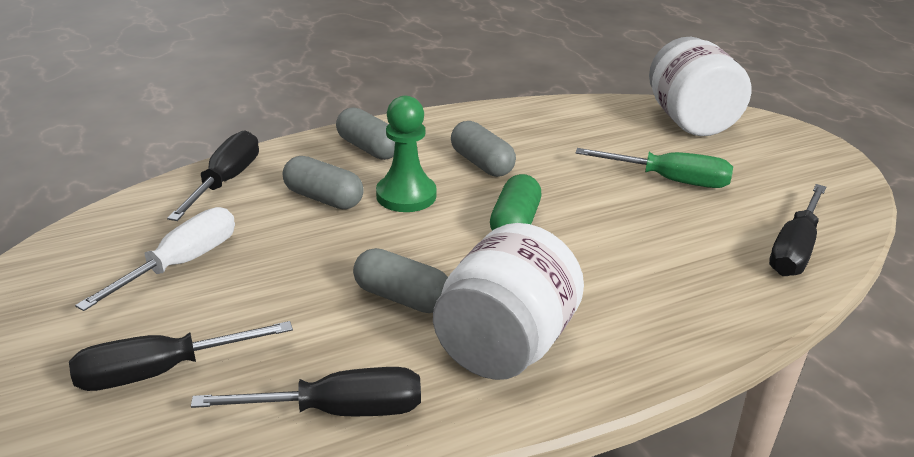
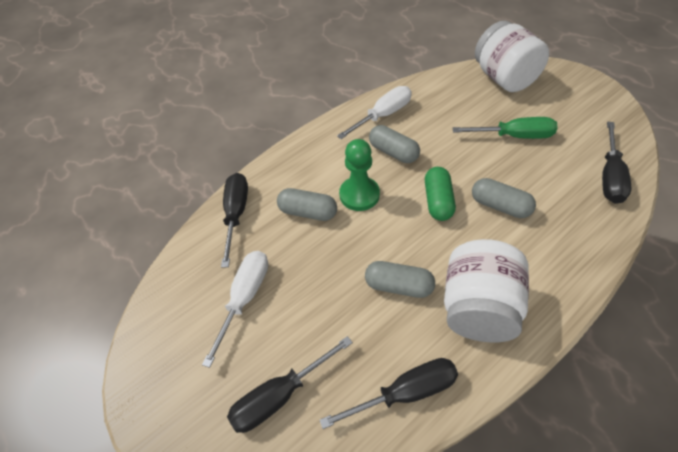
camera: 10 degrees left, 20 degrees up
(368, 148) = (315, 157): grey capsule -> grey capsule (500, 206)
(491, 125) = (383, 115): none -> white screwdriver

